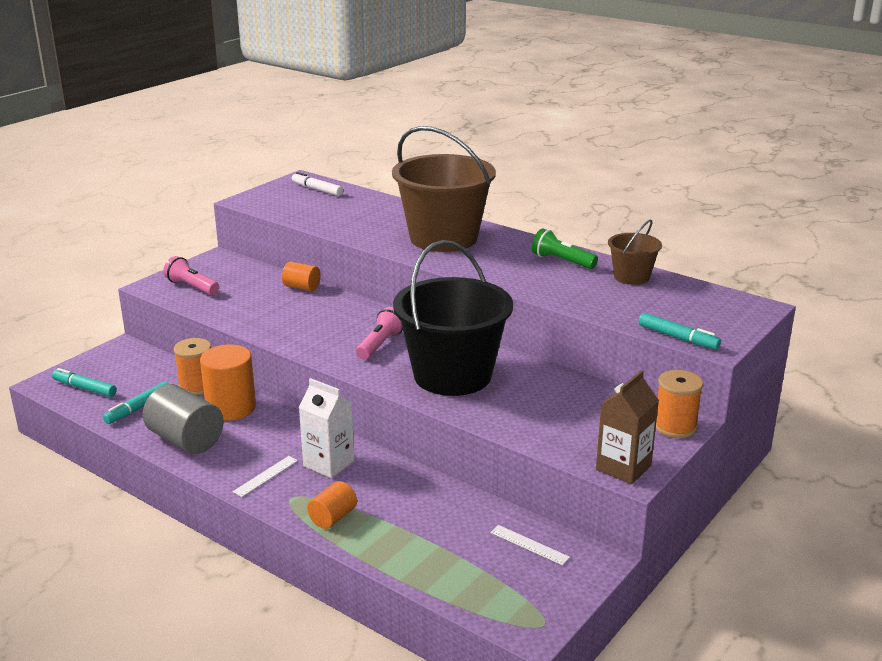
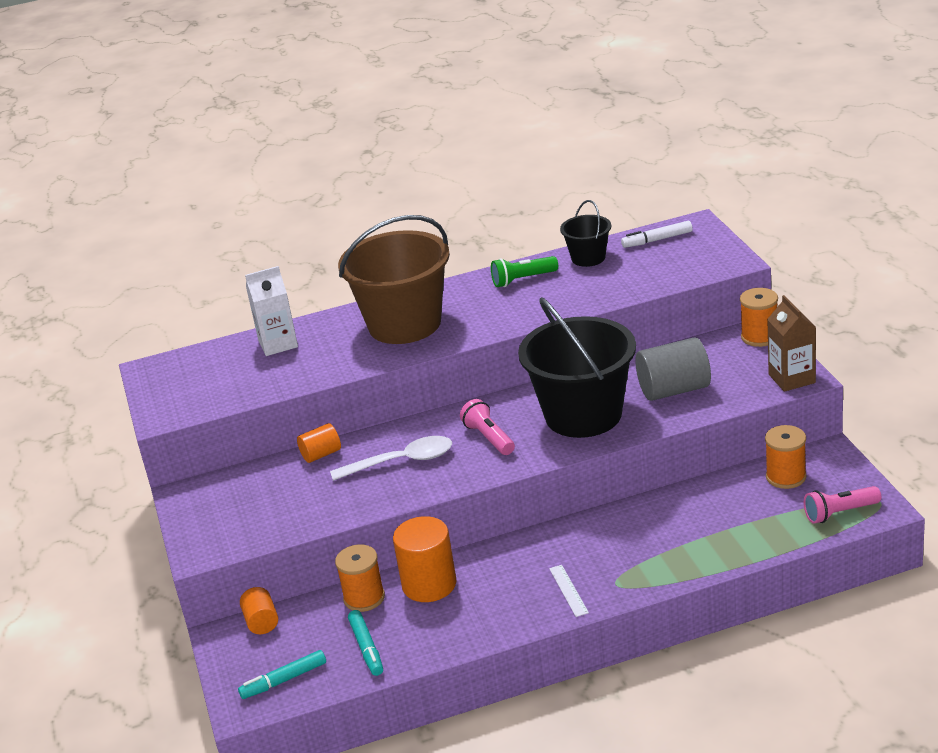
camera: 50 degrees left, 5 degrees up
(186, 440) = (460, 627): grey cylinder -> grey cylinder (674, 390)
(192, 287) = (235, 526): pink flashlight -> pink flashlight (840, 513)
(317, 189) = (193, 366): white marker -> white marker (657, 240)
(317, 320) = (401, 462): none -> white spoon
(329, 463) = (582, 548): white carton -> white carton (278, 344)
(333, 517) = (665, 567): orange cylinder -> orange cylinder (261, 622)
(529, 545) = (786, 477): white ruler -> orange spool
(631, 277) = (588, 258): brown bucket -> black bucket
(678, 338) = (707, 273): turquoise marker -> none

